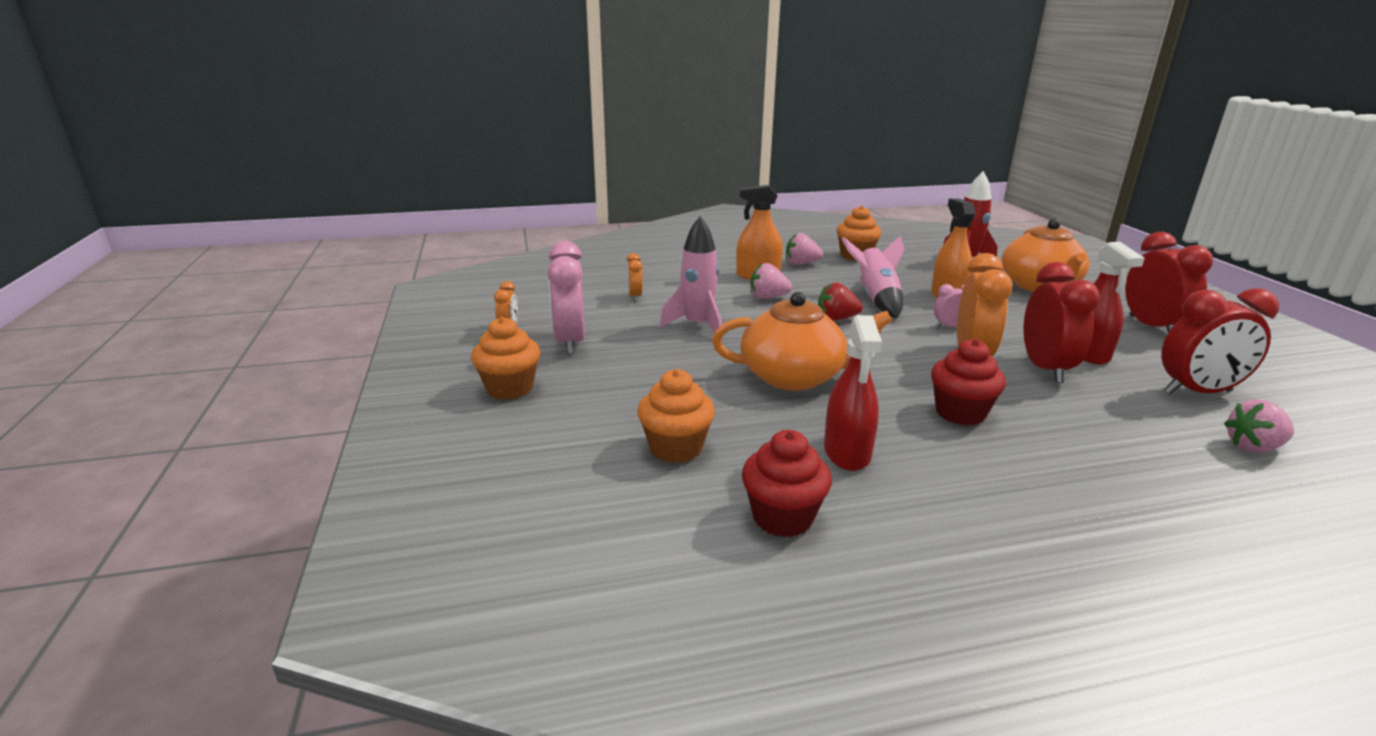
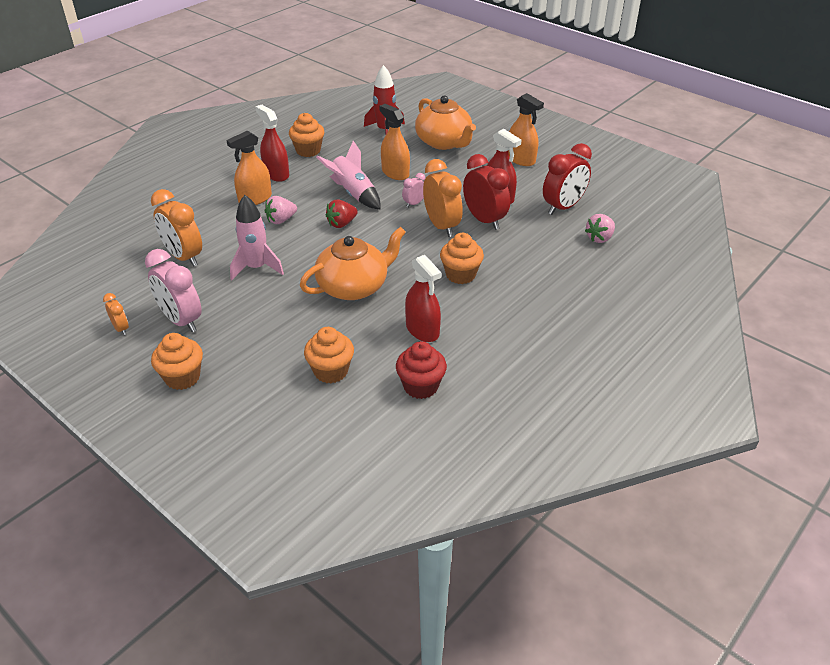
camera: 35 degrees left, 15 degrees up
(635, 296) = (184, 257): orange clock -> orange clock, size x2.01
(801, 264) = (276, 174): pink strawberry -> red spray bottle
(960, 413) = (460, 275): red cupcake -> orange cupcake
(1151, 327) = (521, 159): red clock -> orange spray bottle

